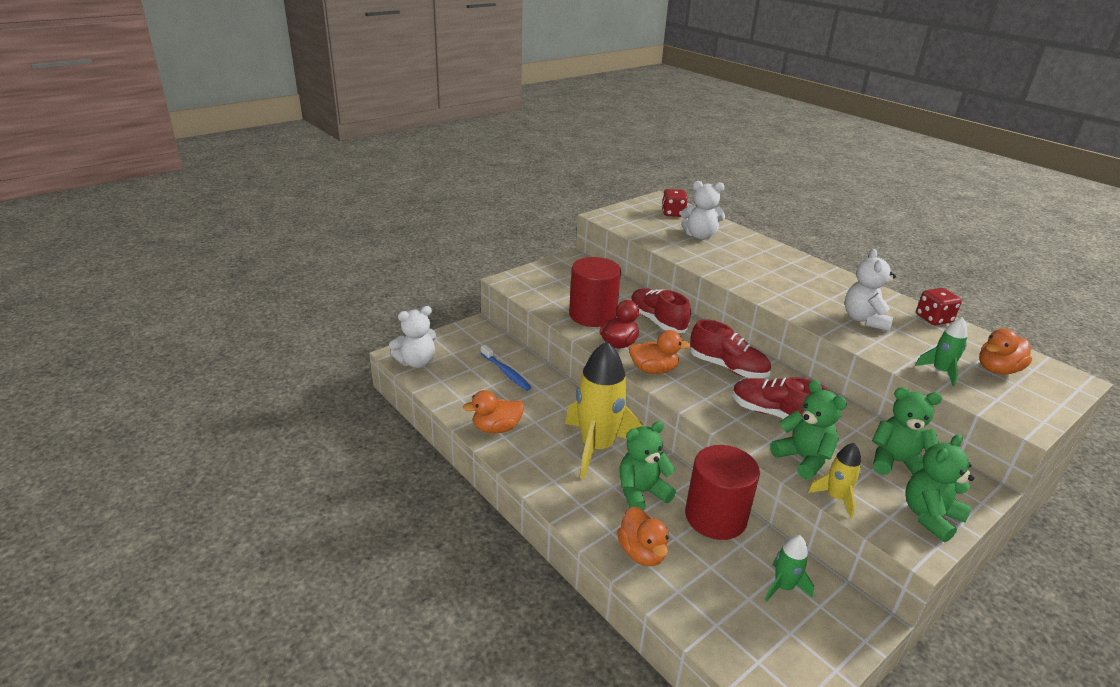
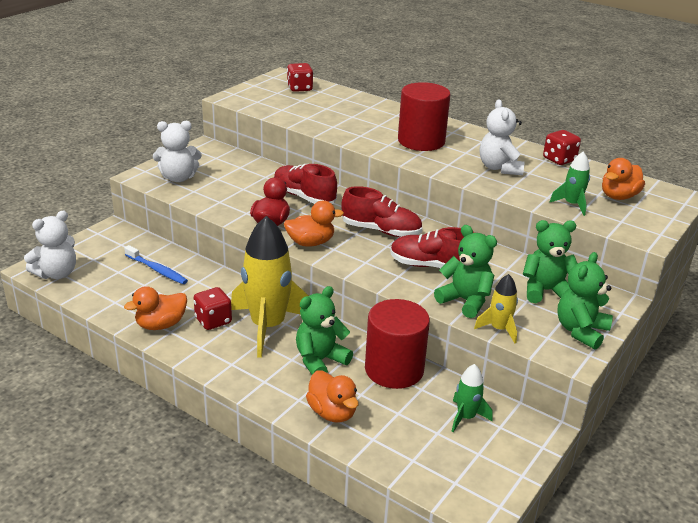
camera: 15 degrees left, 0 degrees up
(546, 432) = (213, 321): none -> red dice
(592, 315) = (238, 199): red cylinder -> red cylinder (421, 141)
(700, 236) = (331, 107): white teddy bear -> white teddy bear (178, 178)

